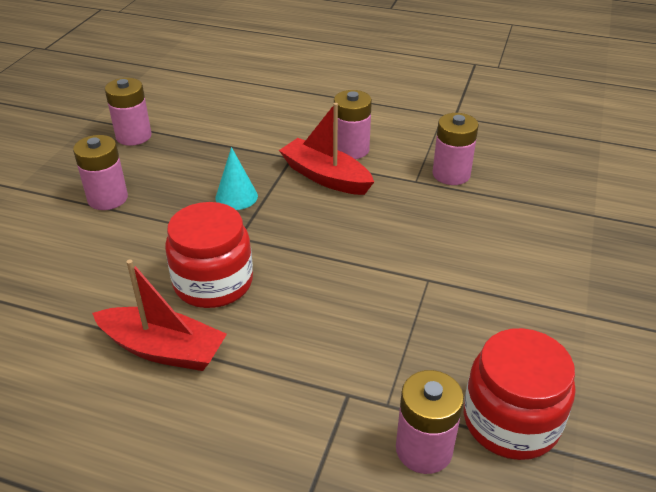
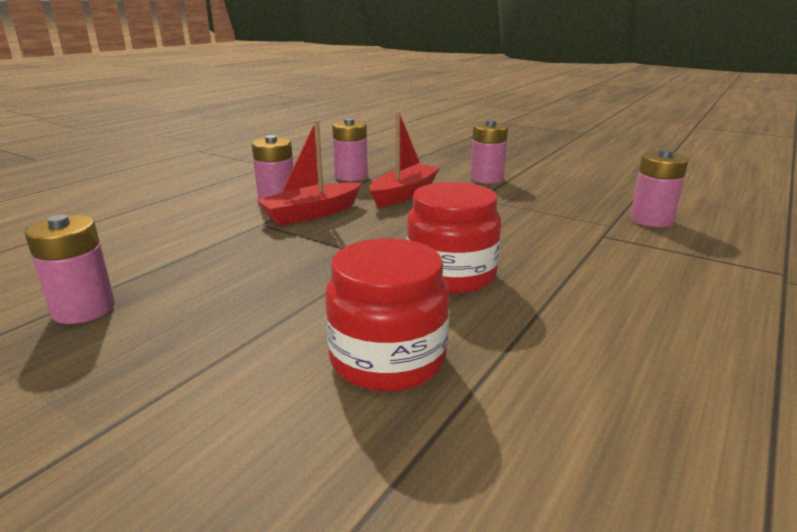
camera: 75 degrees left, 15 degrees down
(107, 198) = (231, 335): pink battery -> pink battery (486, 179)
(163, 349) = (551, 306): red boat -> red boat (404, 194)
(236, 196) = (307, 253): turquoise cone -> none
(510, 421) = (620, 197): red jar -> red jar (388, 359)

